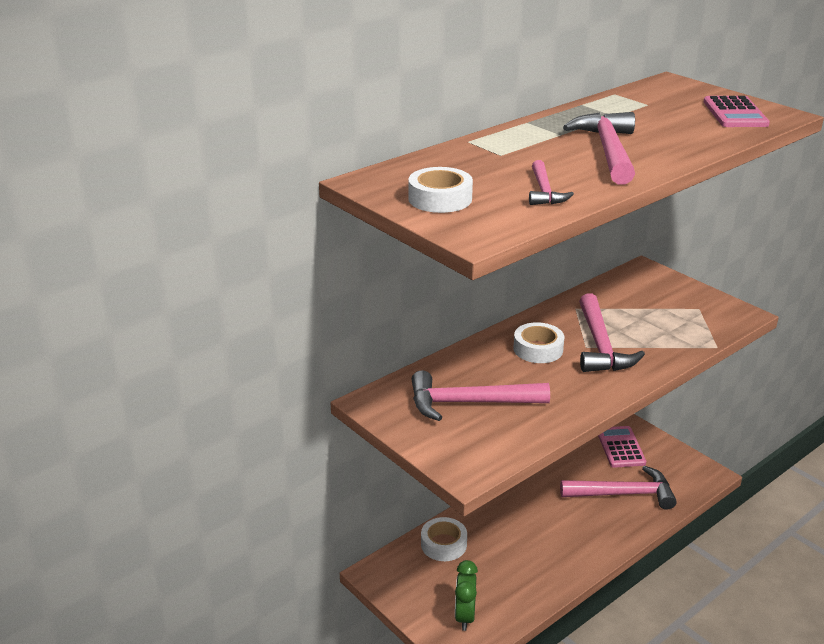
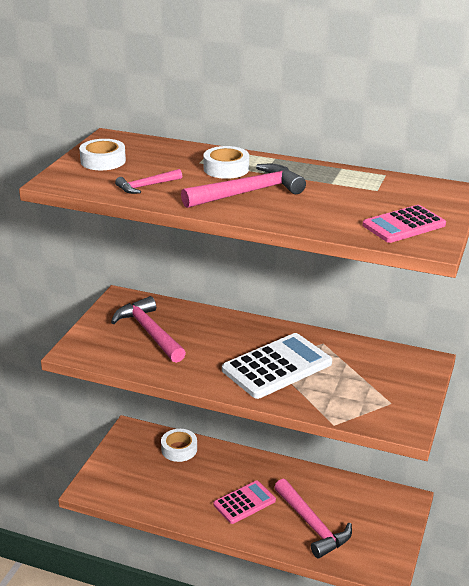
camera: 60 degrees right, 0 degrees up
(465, 616) = (117, 482): green clock -> none
(538, 349) = (244, 341): white tape -> white tape (226, 169)
(600, 345) = (277, 367): pink hammer -> white calculator
(620, 447) = (372, 507): pink calculator -> pink calculator (244, 503)

